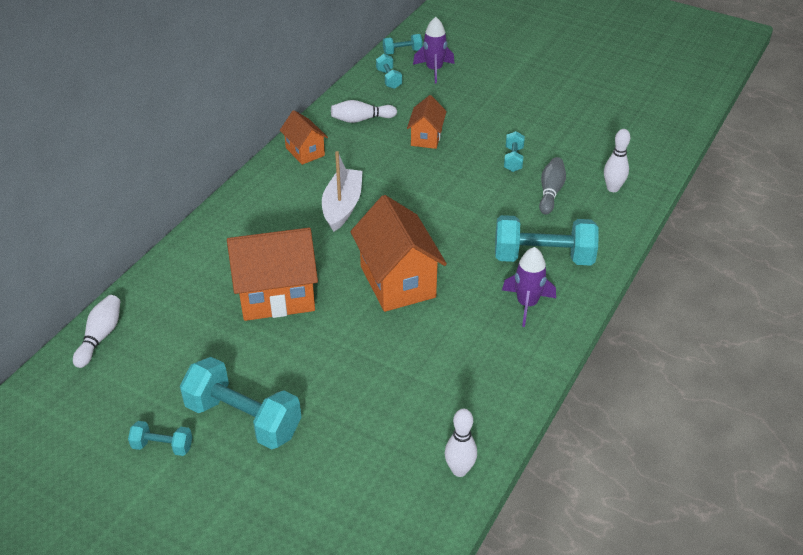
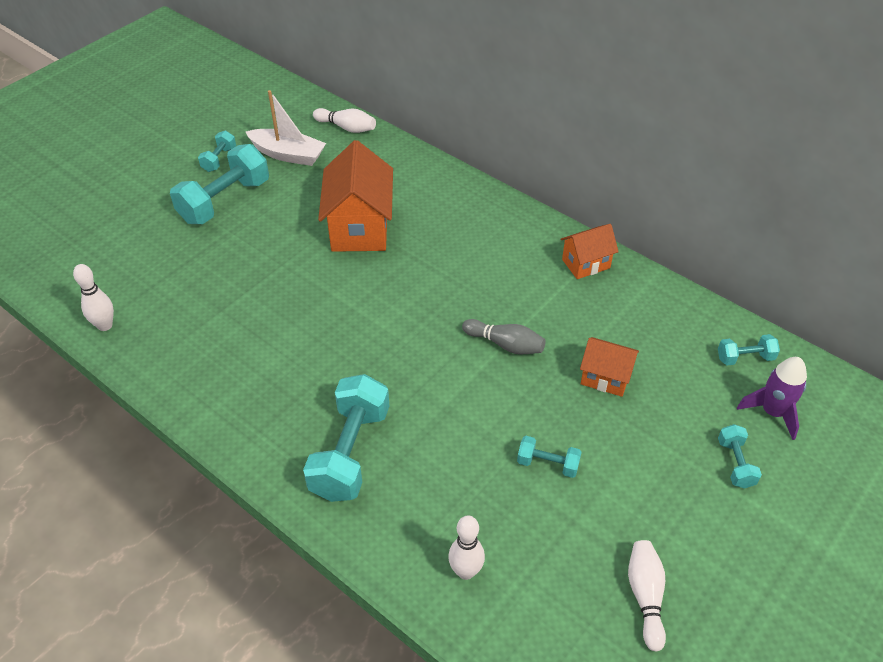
camera: 100 degrees right, 5 degrees up
(342, 206) = (482, 285): white boat -> white boat (288, 154)
(361, 119) = (649, 319): white bowling pin -> white bowling pin (645, 596)
(397, 281) = (351, 315): orange house -> none
(402, 52) = (819, 382): turquoise dumbbell -> turquoise dumbbell (735, 463)
(527, 304) = (281, 419): purple rocket -> none
(550, 192) = (471, 491): grey bowling pin -> grey bowling pin (505, 344)

